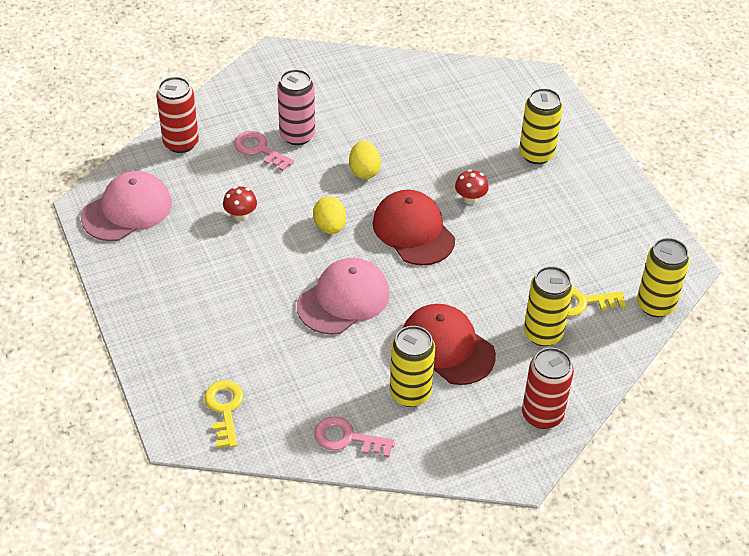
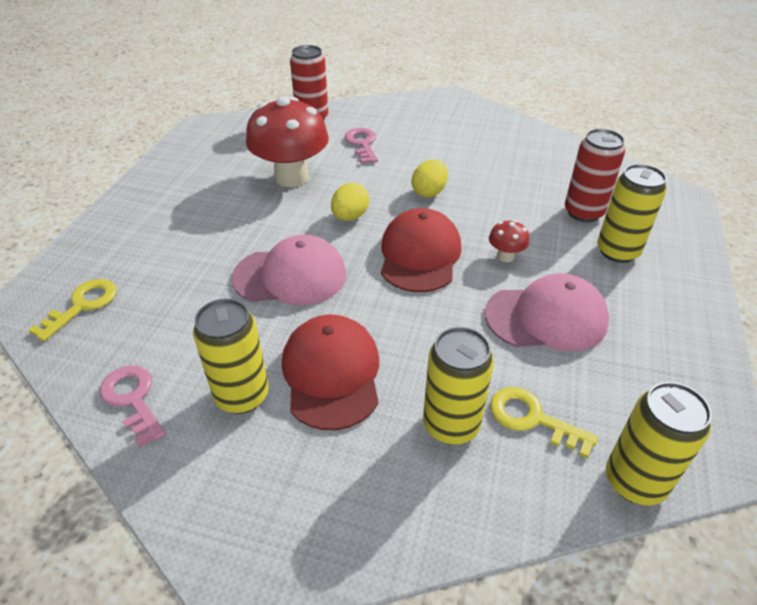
camera: 40 degrees right, 5 degrees down
(127, 210) = (221, 139): pink cap -> pink cap (546, 318)
(241, 216) = (291, 177): red mushroom -> red mushroom, size x2.33
(297, 135) = (403, 147): pink can -> none
(542, 415) = (350, 522): red can -> red can (583, 212)

